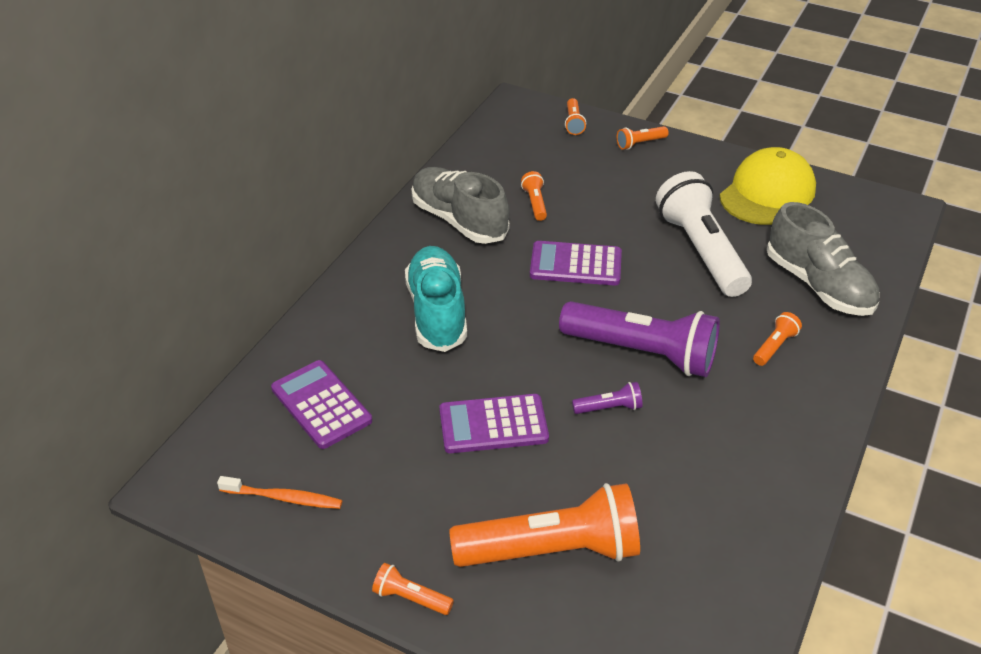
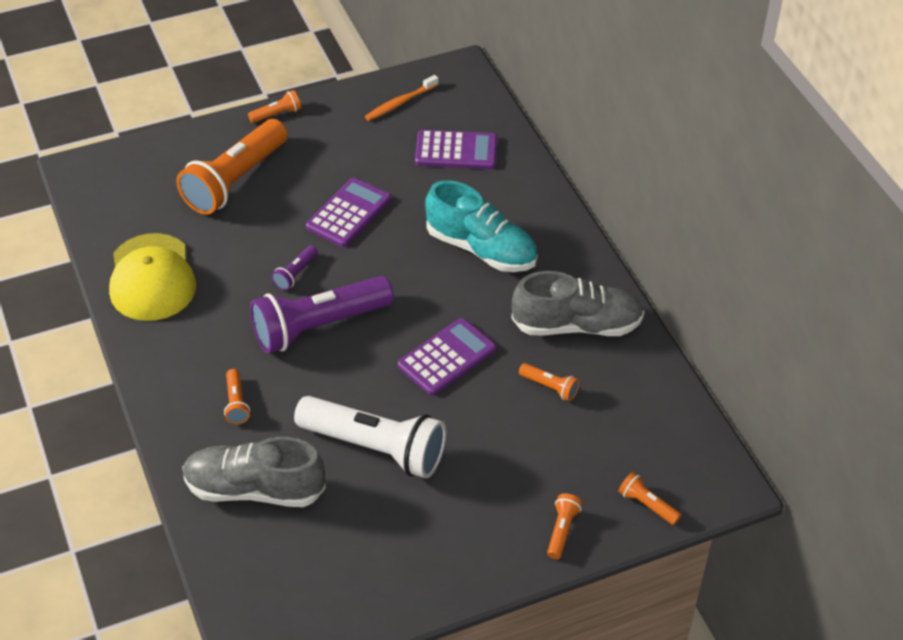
camera: 130 degrees right, 5 degrees up
(767, 193) = (391, 564): yellow cap -> yellow cap (152, 278)

